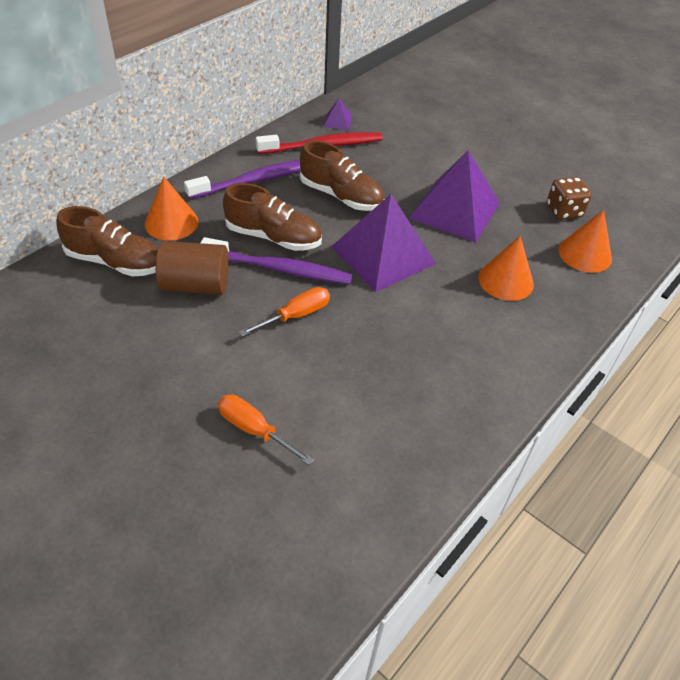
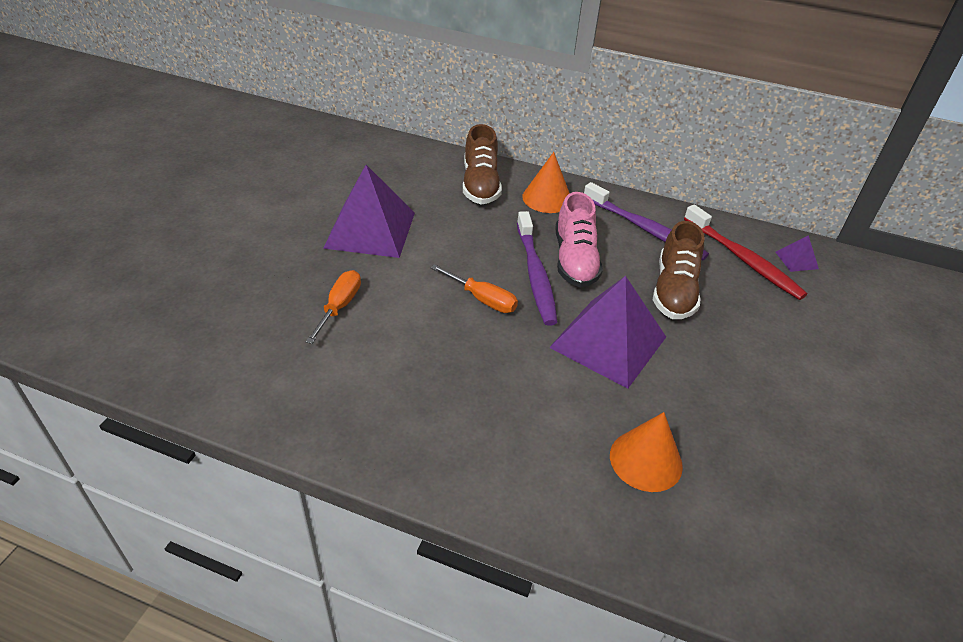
camera: 70 degrees right, 5 degrees down
(195, 285) = (482, 232): brown cylinder -> none
(273, 237) = (575, 260): brown shoe -> pink shoe
(455, 210) = (734, 389): purple pyramid -> purple pyramid (370, 230)
(564, 211) = (838, 510): brown dice -> none
(585, 254) = (765, 547): orange cone -> none

